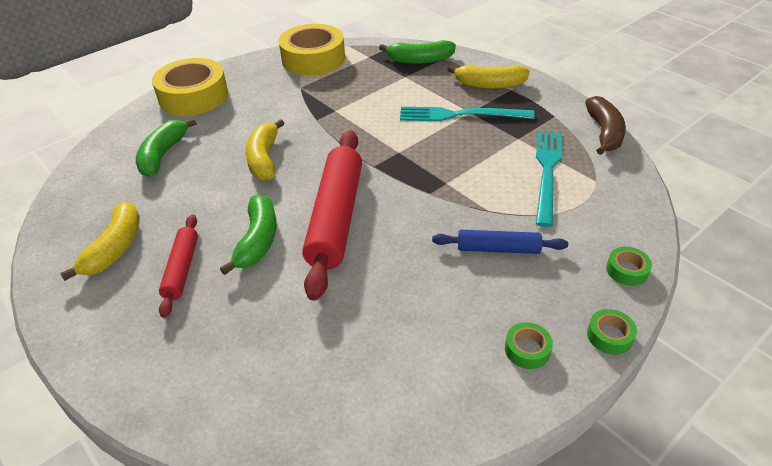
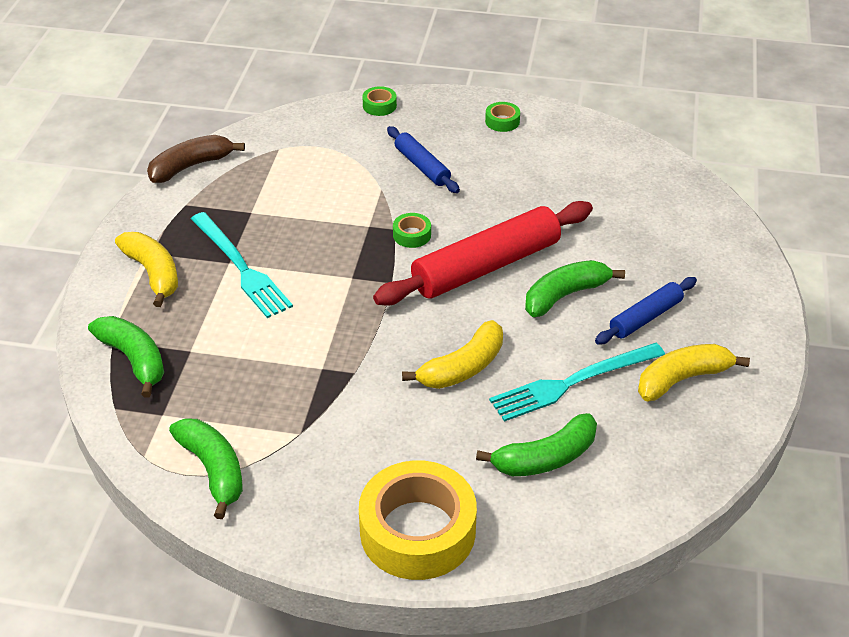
camera: 130 degrees left, 0 degrees up
(182, 269) = (645, 317): red rolling pin -> blue rolling pin
(313, 59) = (213, 470): yellow tape -> green banana
(547, 172) = (292, 177): turquoise fork -> turquoise fork (572, 383)
(609, 336) = (451, 96): green tape -> green tape (412, 235)

